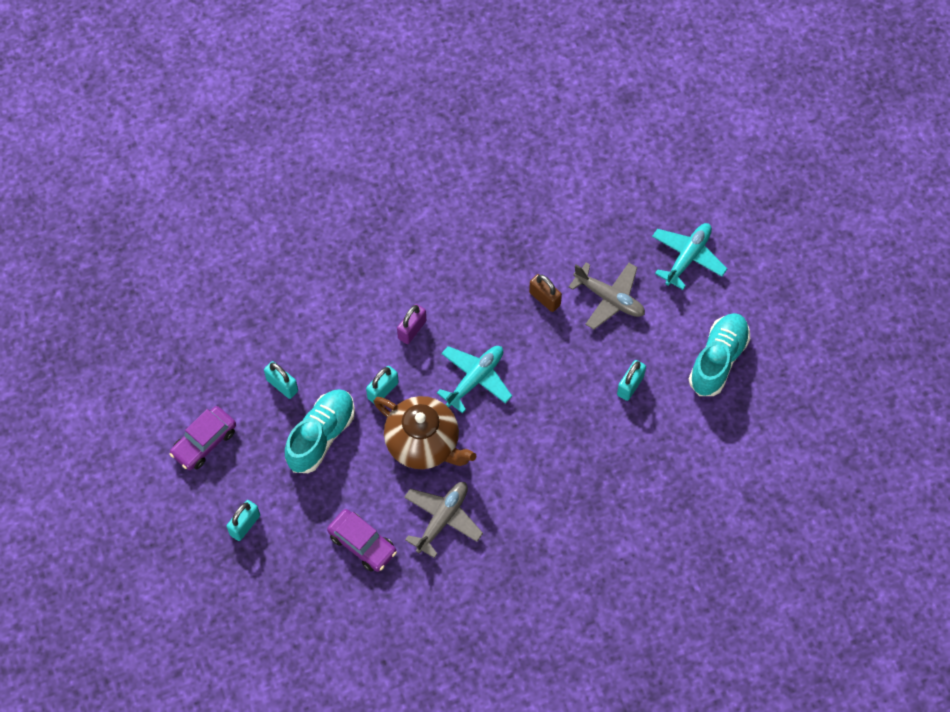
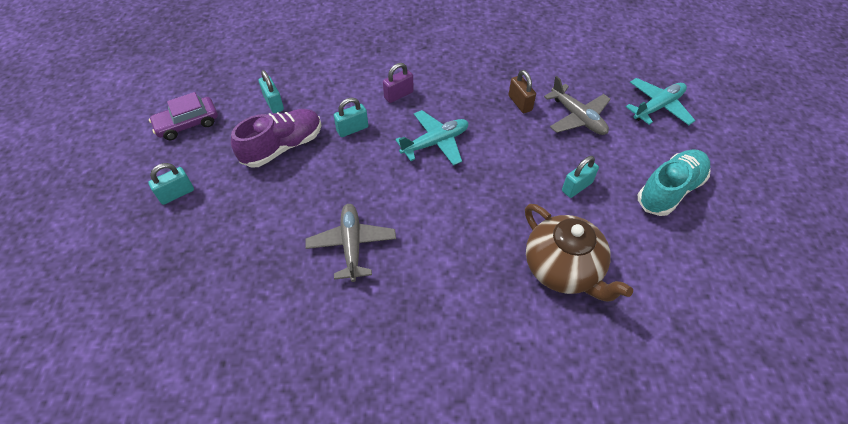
camera: 20 degrees right, 10 degrees down
(321, 436) = (282, 147): turquoise shoe -> purple shoe
(362, 544) = (267, 242): purple car -> none
(424, 443) = (367, 177): brown teapot -> brown teapot (563, 269)
(442, 519) = (352, 245): grey plane -> grey plane turned 60 degrees counterclockwise

